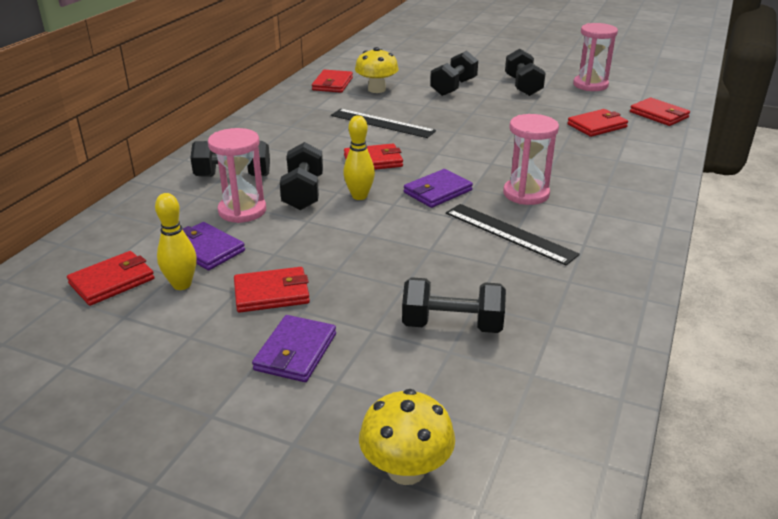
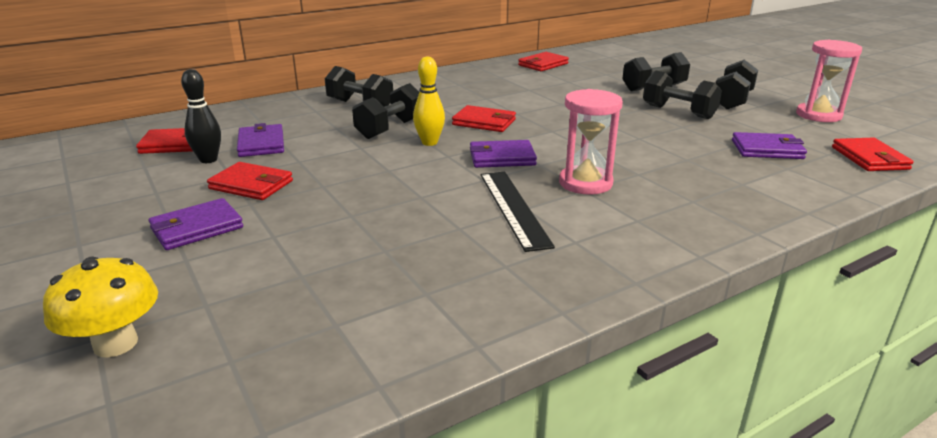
camera: 35 degrees right, 5 degrees down
(182, 284) = (208, 160): yellow bowling pin -> black bowling pin
(242, 211) = (327, 128): pink hourglass -> none
(376, 89) = (575, 75): yellow mushroom -> none
(382, 123) = (538, 99): black ruler -> none
(452, 325) = (338, 257): black dumbbell -> black dumbbell (678, 112)
(597, 126) = (767, 149): red wallet -> purple wallet

